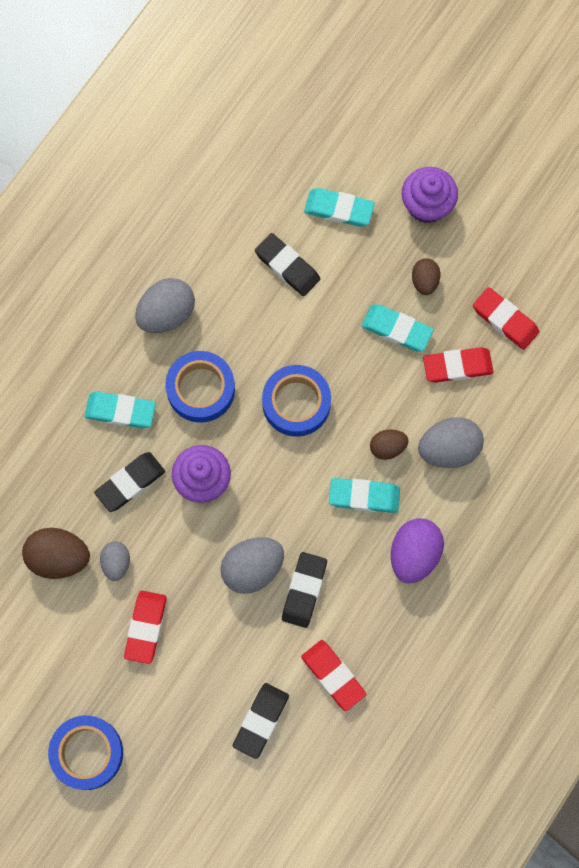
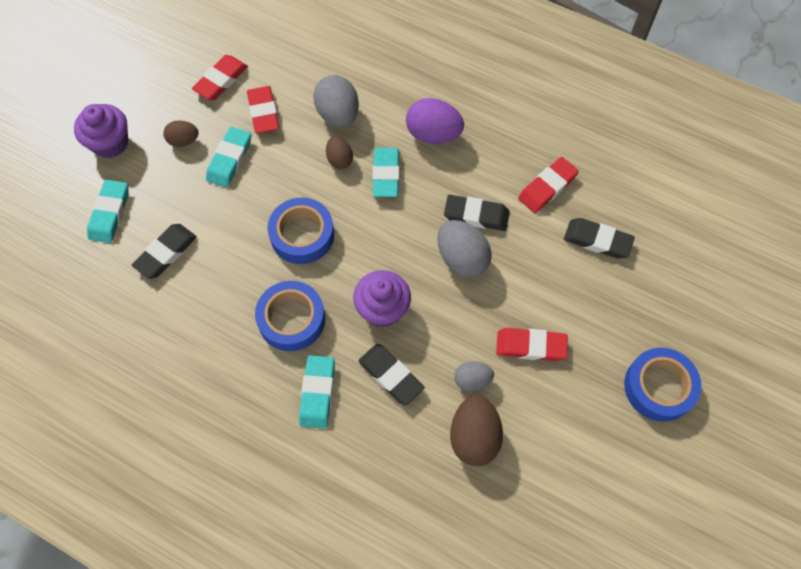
camera: 95 degrees left, 10 degrees down
(166, 314) = (213, 359): grey egg -> none

